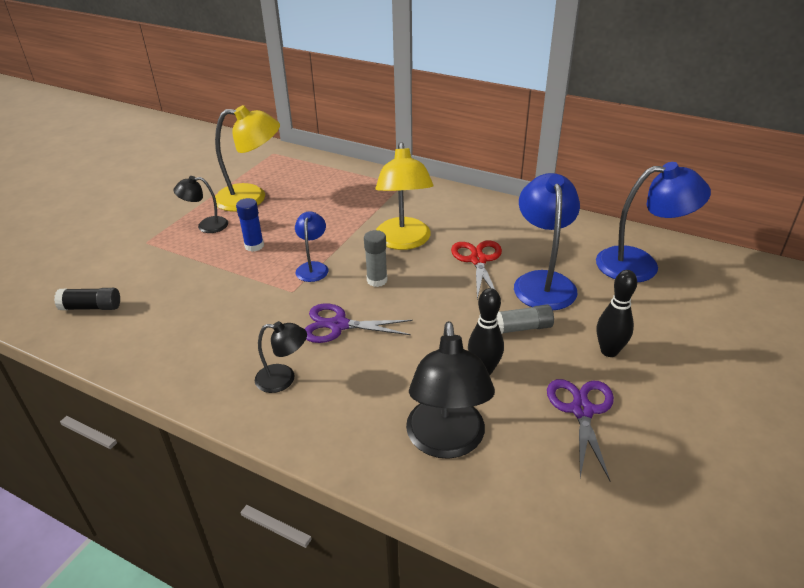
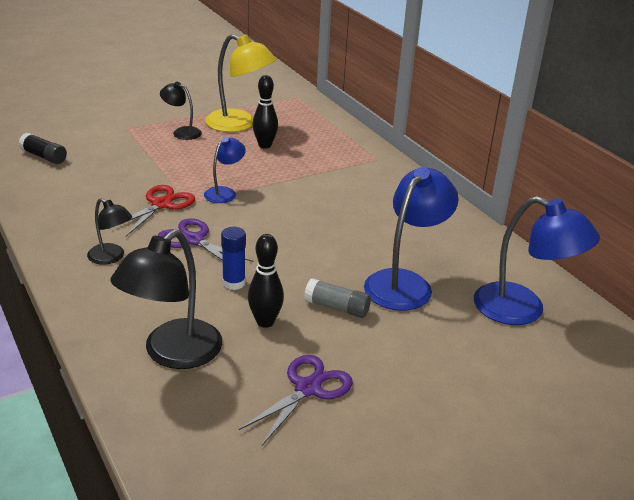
camera: 30 degrees right, 5 degrees down
(254, 246) = (199, 160): blue glue stick -> blue glue stick (234, 283)
(377, 280) = (262, 222): grey glue stick -> none
(403, 241) = (321, 203): yellow lamp -> none
(478, 260) = (368, 242): red scissors -> red scissors (161, 204)
(609, 351) = (393, 360): black bowling pin -> black bowling pin (265, 145)

